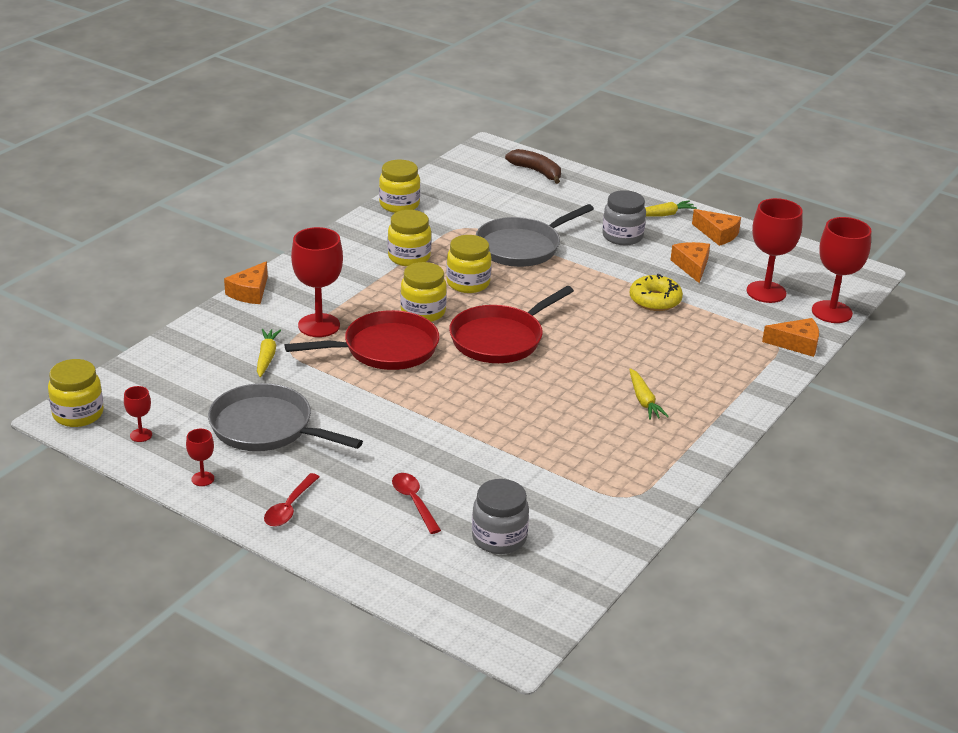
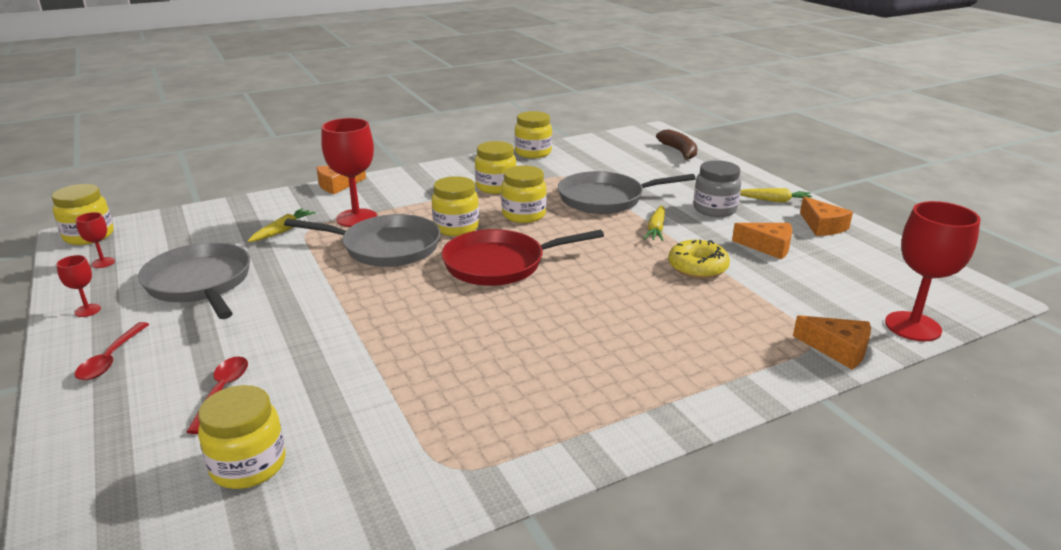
camera: 30 degrees right, 5 degrees down
(289, 507) = (111, 358): red spoon -> red spoon turned 45 degrees counterclockwise
(385, 349) = (386, 247): red pan -> grey pan
(499, 538) = (248, 465): grey jar -> yellow jar
(644, 400) = (587, 360): yellow carrot -> yellow carrot (656, 229)
(692, 266) = (768, 247): orange cheese -> orange cheese turned 90 degrees clockwise
(766, 292) = (838, 288): red goblet -> none

